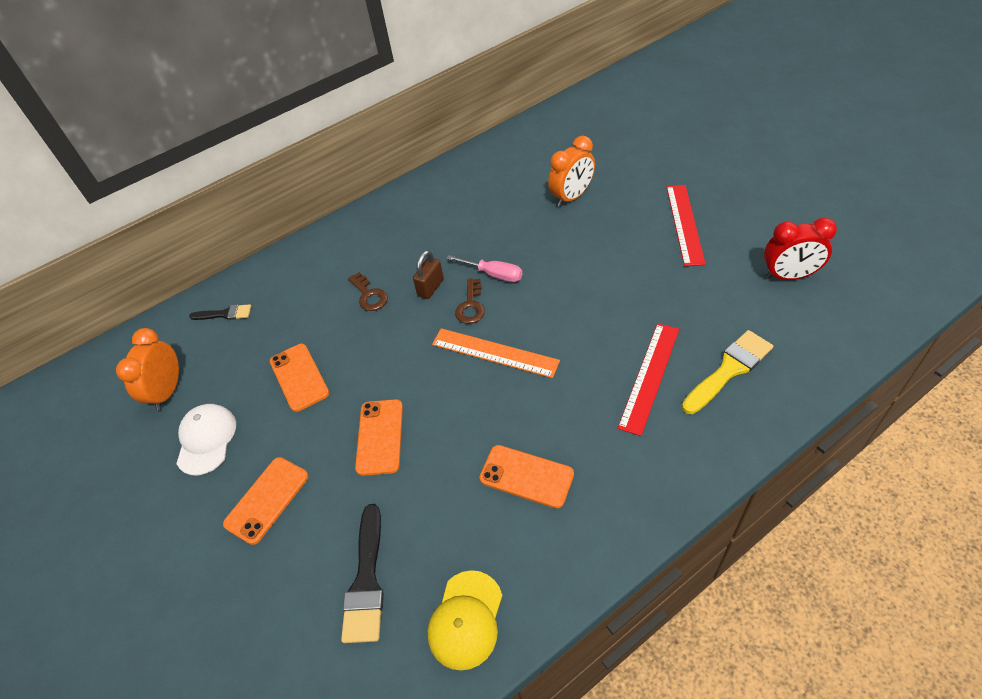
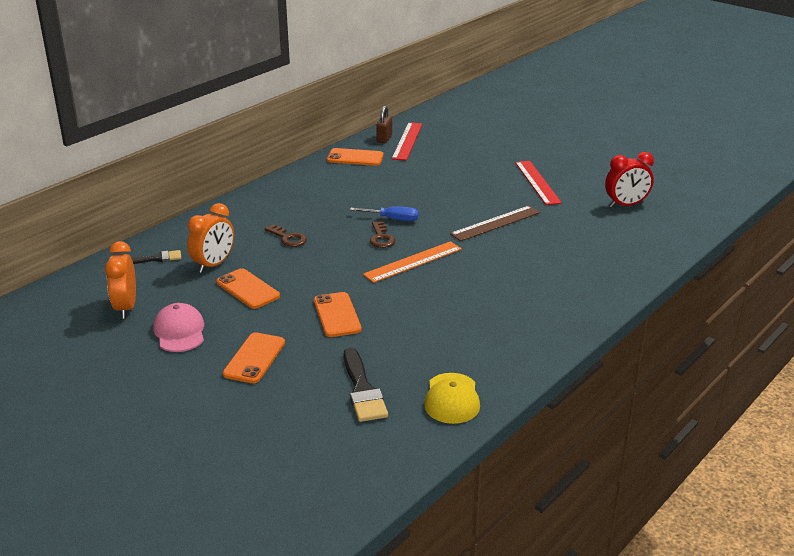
camera: 20 degrees left, 20 degrees down
(206, 439) = (180, 331): white cap -> pink cap
(430, 287) = (341, 230): brown padlock -> brown padlock (384, 139)
(493, 274) = (392, 219): pink screwdriver -> blue screwdriver
(494, 352) = (413, 262): orange ruler -> orange ruler turned 45 degrees counterclockwise
(526, 476) = (467, 323): orange phone -> orange phone (355, 158)
(572, 197) = (440, 172): orange clock -> orange clock (214, 265)
(613, 294) = (495, 223): none -> brown ruler
(649, 377) = (542, 264): red ruler -> red ruler (407, 141)
(729, 369) = (599, 256): yellow brush -> none

